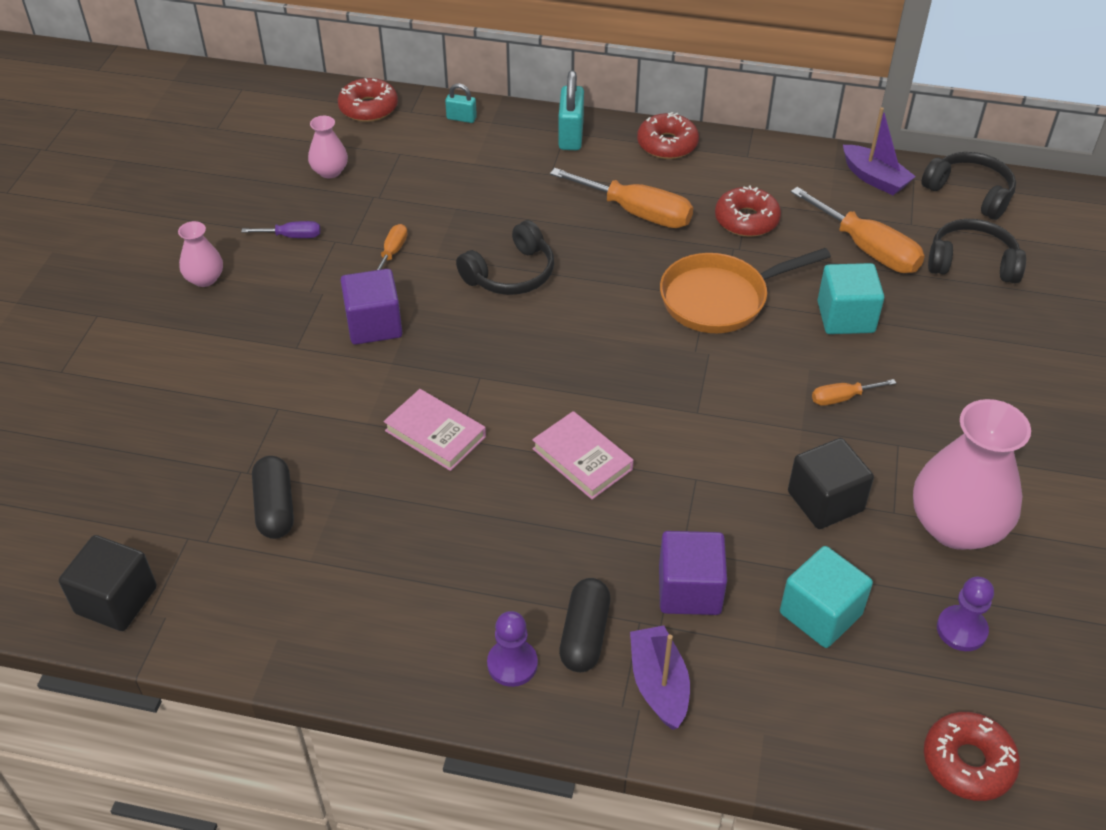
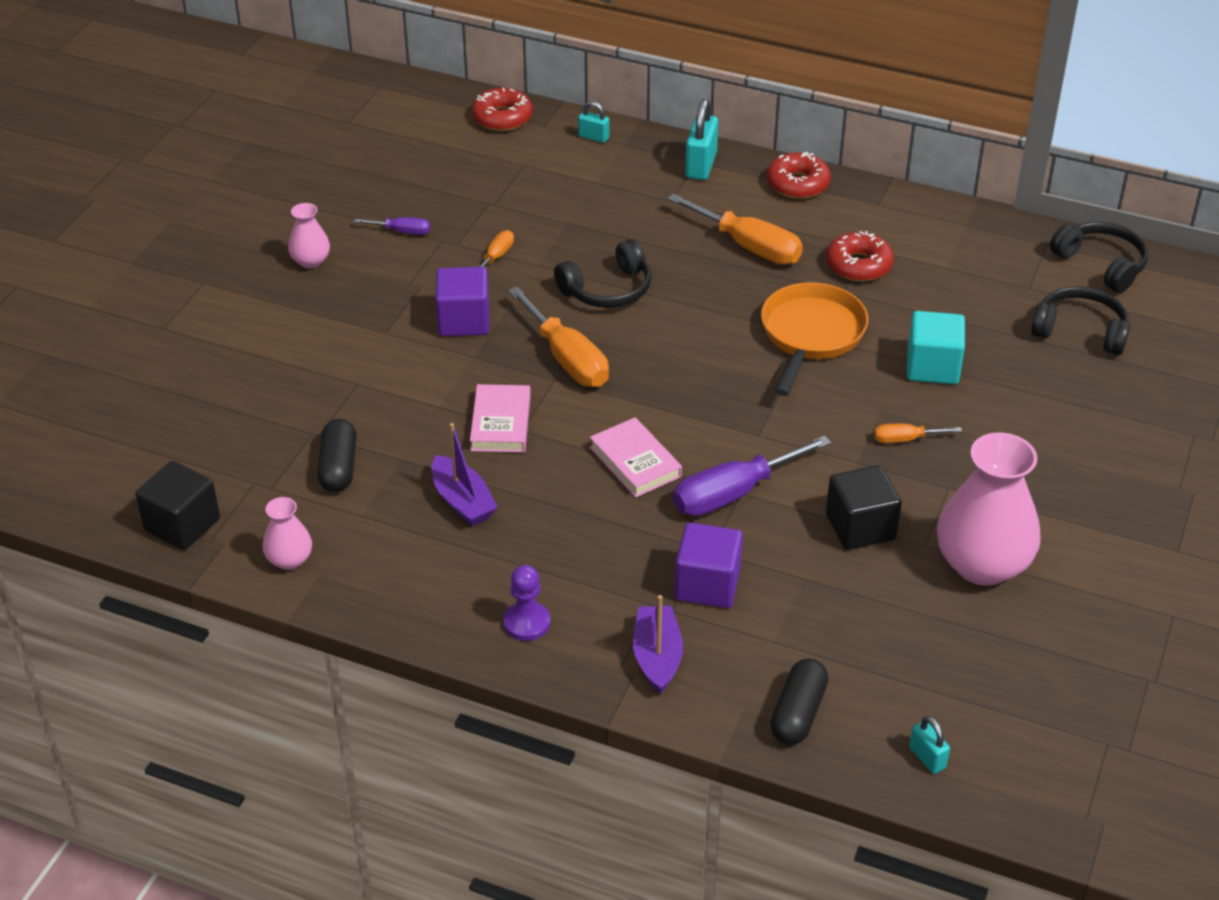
camera: 10 degrees right, 5 degrees down
(330, 171) = (451, 175): pink vase -> pink vase (289, 560)
(435, 434) = (500, 423): pink book -> pink book turned 45 degrees clockwise
(584, 635) = (599, 608): black capsule -> black capsule (798, 713)
(689, 481) = (733, 493): none -> purple screwdriver
(720, 299) = (810, 336): orange pan -> orange pan turned 120 degrees clockwise
(820, 614) = (826, 620): turquoise cube -> none
(867, 249) = (975, 306): orange screwdriver -> orange screwdriver (567, 359)
(874, 178) = (1004, 239): purple boat -> purple boat (462, 501)
(961, 629) = (958, 651): purple pawn -> none
(968, 762) = (927, 758): red donut -> turquoise padlock

